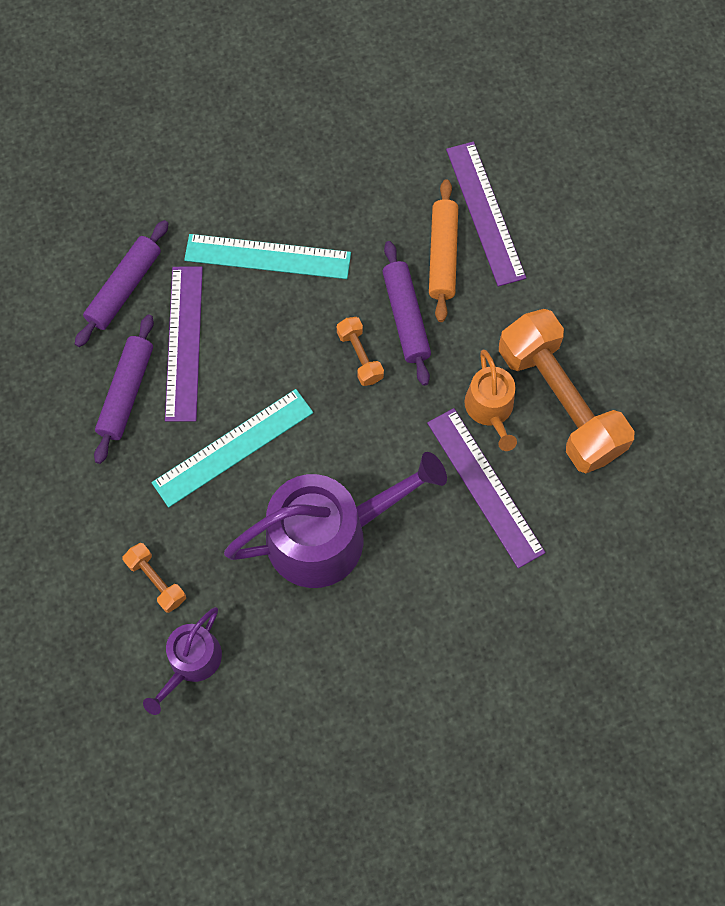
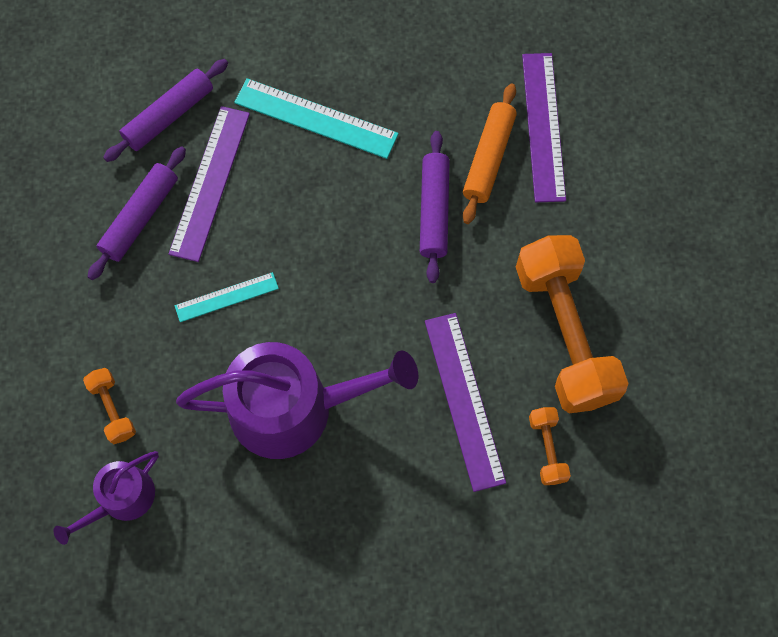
camera: 15 degrees right, 0 degrees up
(233, 448) = (226, 297): turquoise ruler -> turquoise ruler, size x0.59
(360, 356) = (377, 238): orange dumbbell -> orange dumbbell (547, 449)
(490, 409) = (492, 323): orange watering can -> none

